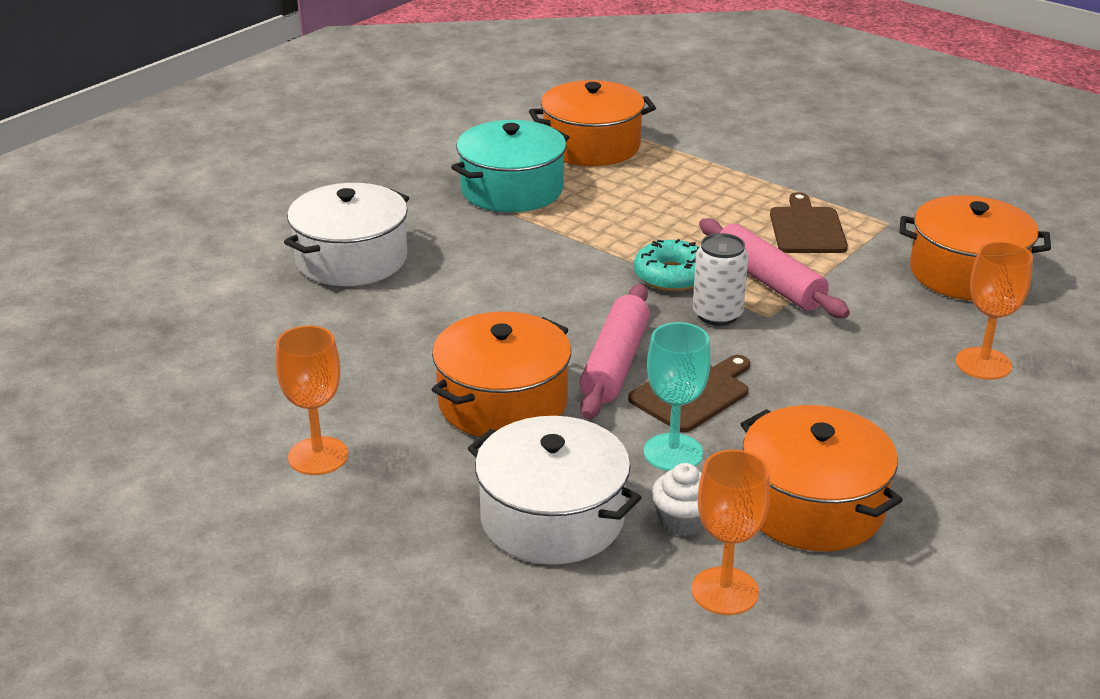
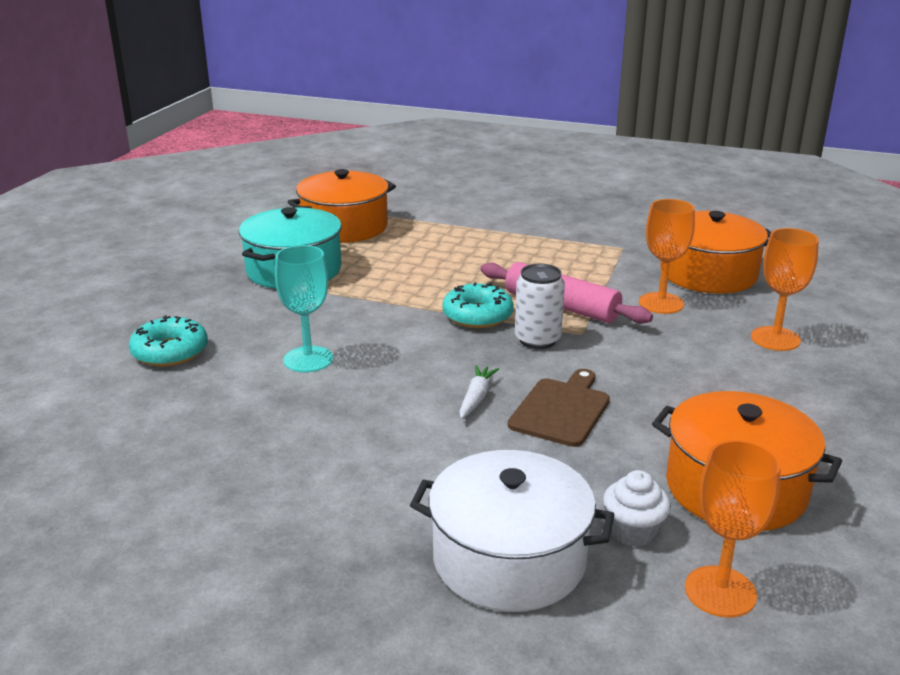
camera: 20 degrees left, 5 degrees down
(318, 456) = (227, 552): orange goblet -> orange goblet (661, 303)
(351, 259) = (170, 352): white pot -> turquoise donut
(503, 402) = (392, 455): orange pot -> none
(615, 363) = (476, 398): pink rolling pin -> white carrot
(673, 452) = (581, 467): turquoise goblet -> turquoise goblet (308, 359)
(806, 228) = (562, 261): brown cutting board -> none

